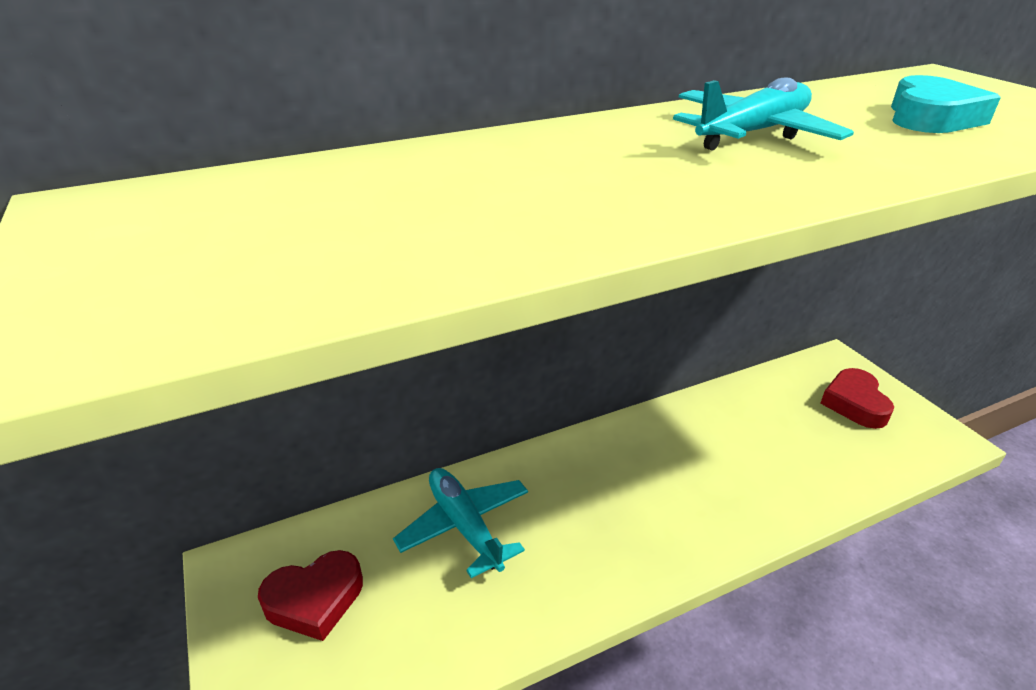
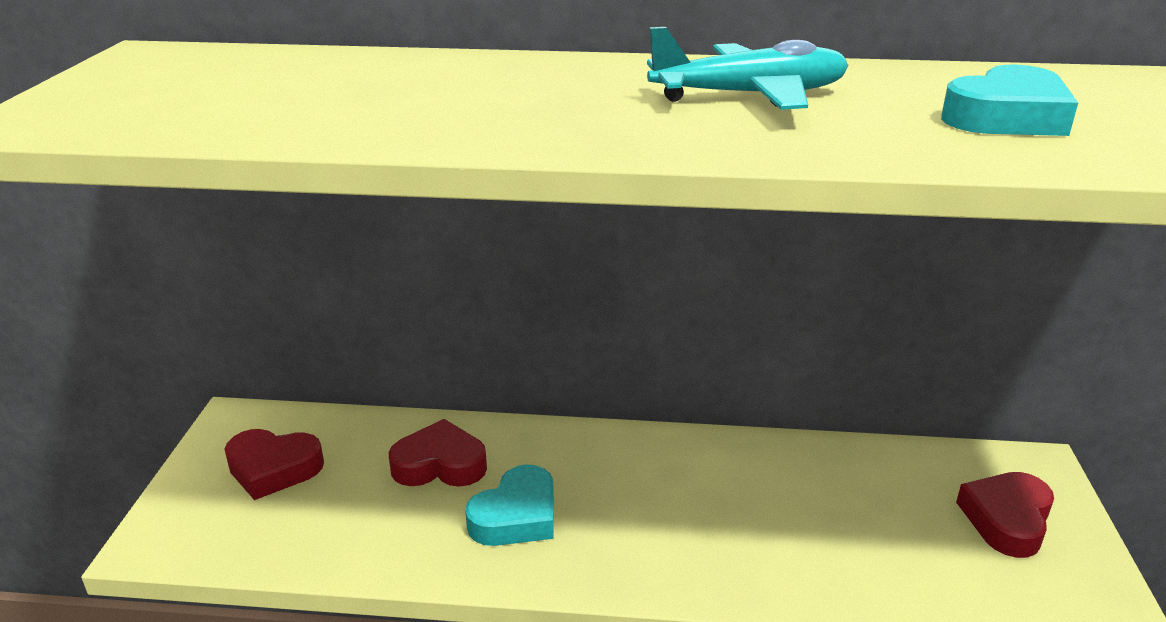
camera: 30 degrees right, 5 degrees down
(465, 526) = (440, 464): turquoise plane -> red heart
(565, 544) = (516, 516): none -> turquoise heart

